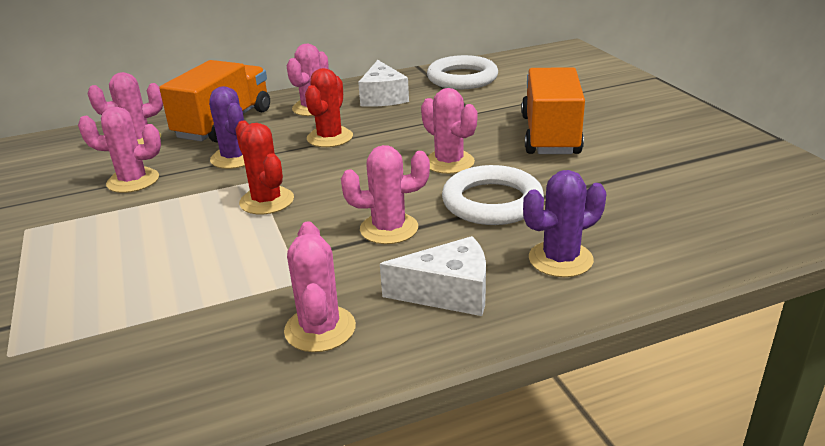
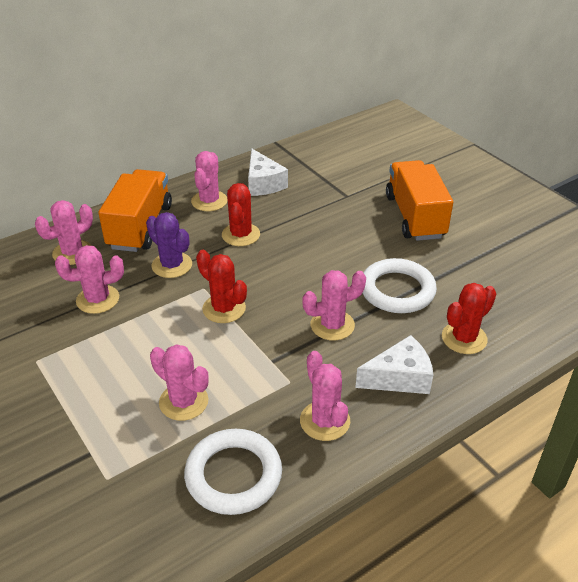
camera: 15 degrees left, 10 degrees up
(449, 162) = (349, 253): pink cactus -> pink cactus (183, 402)
(462, 78) = (320, 155): white ring -> white ring (233, 475)
(560, 259) = (464, 338): purple cactus -> red cactus

